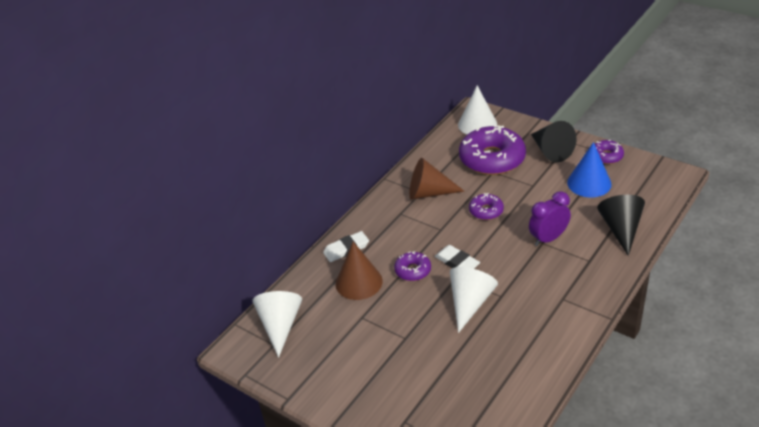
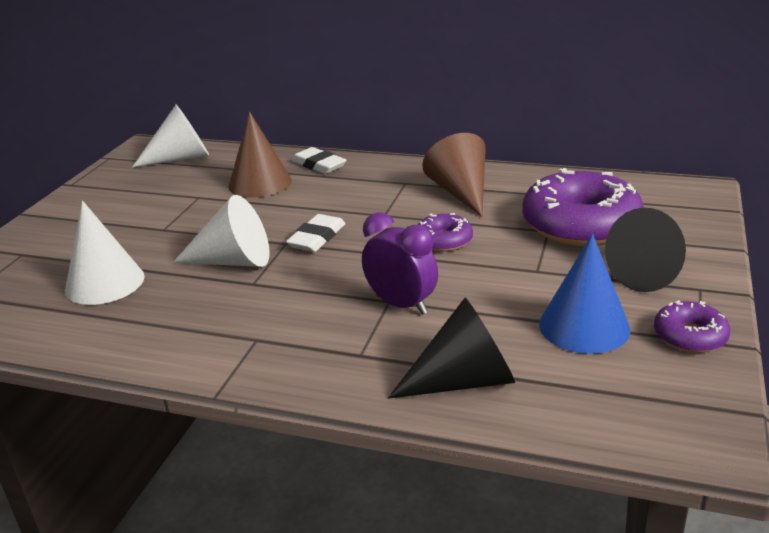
camera: 70 degrees right, 10 degrees down
(413, 270) = (290, 211): purple donut -> none
(477, 124) = (664, 198): white cone -> white cone (105, 283)

